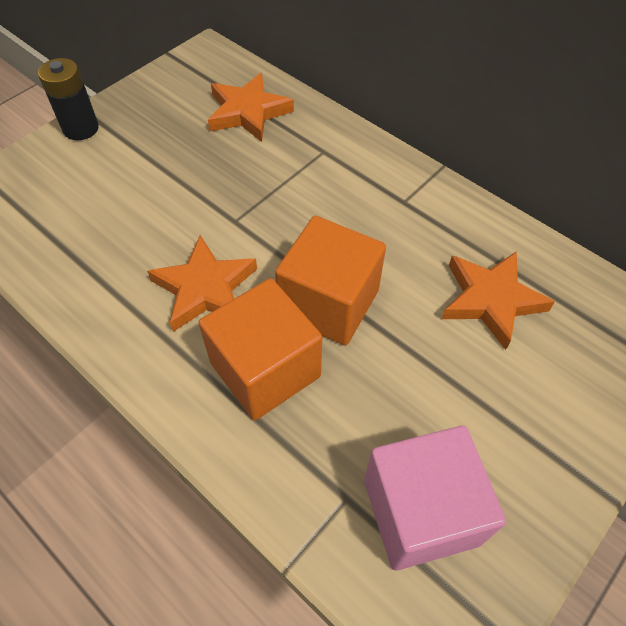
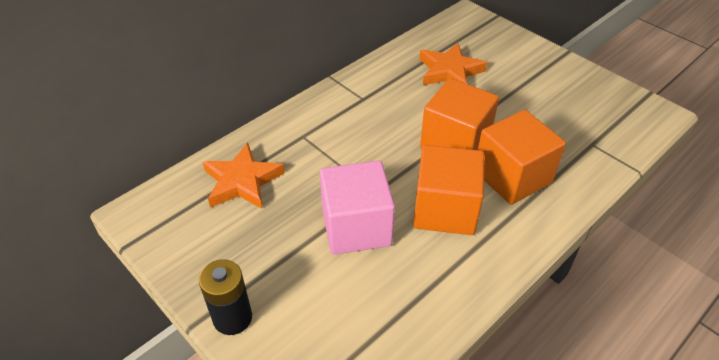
camera: 85 degrees left, 10 degrees down
(205, 289) = (445, 209): orange star -> orange cube
(420, 511) = (592, 116): pink cube -> pink cube (356, 227)

